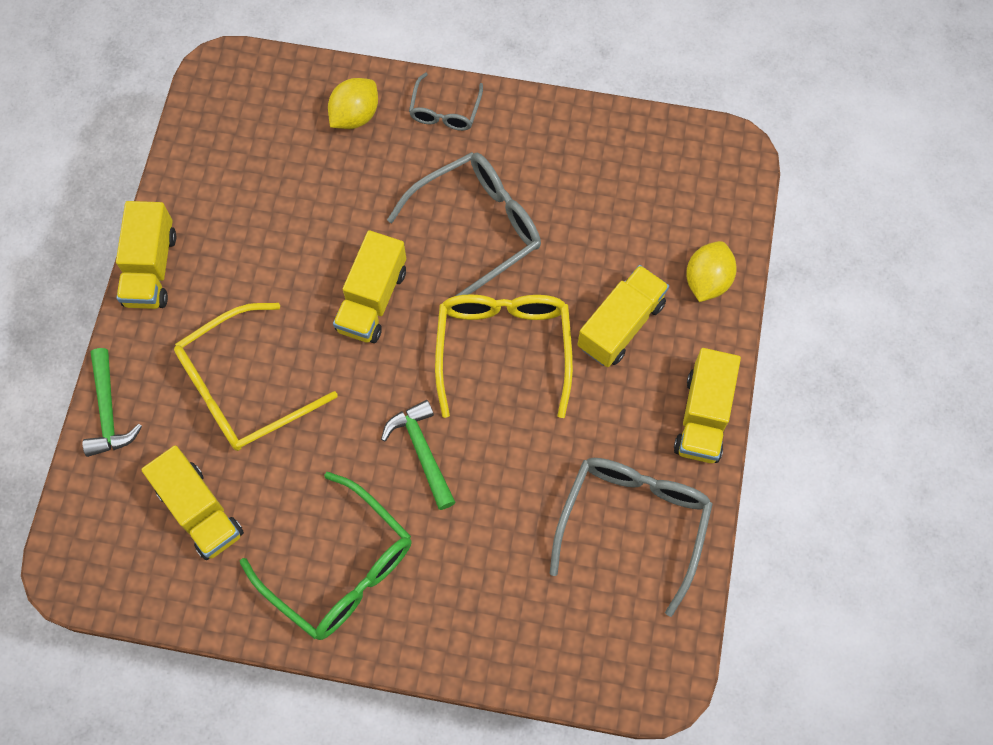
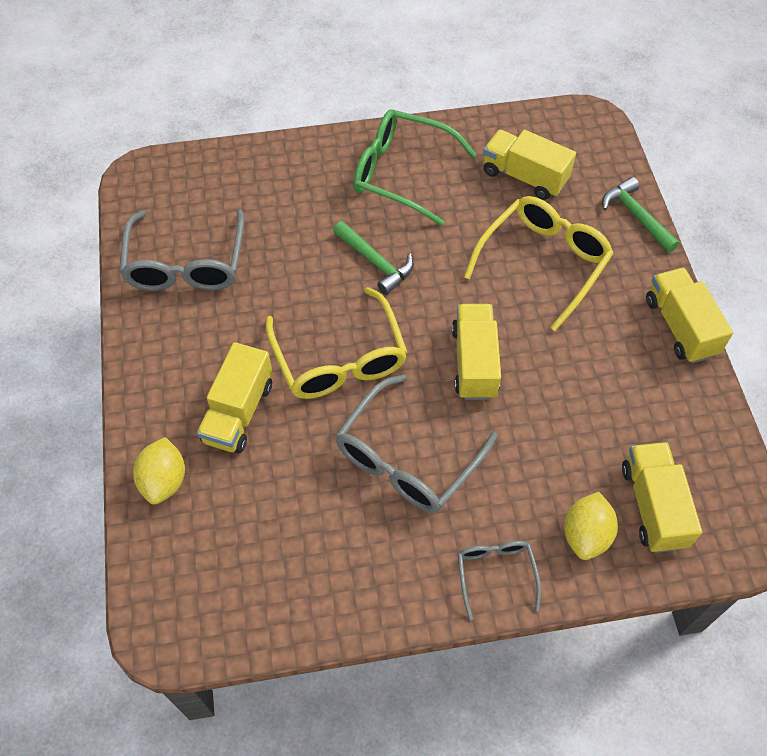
camera: 160 degrees right, 10 degrees down
(703, 416) = (143, 359): yellow truck -> yellow truck (653, 506)

